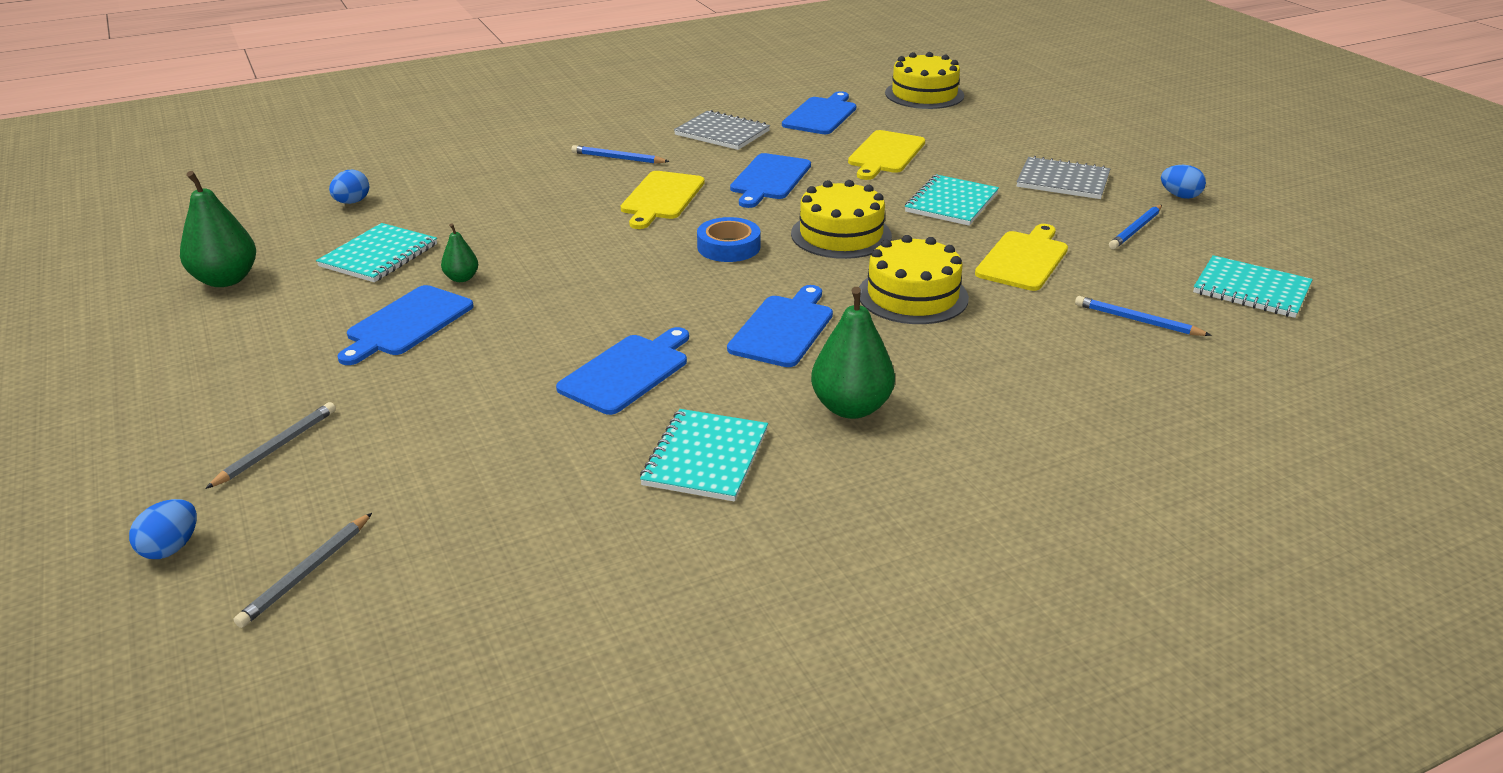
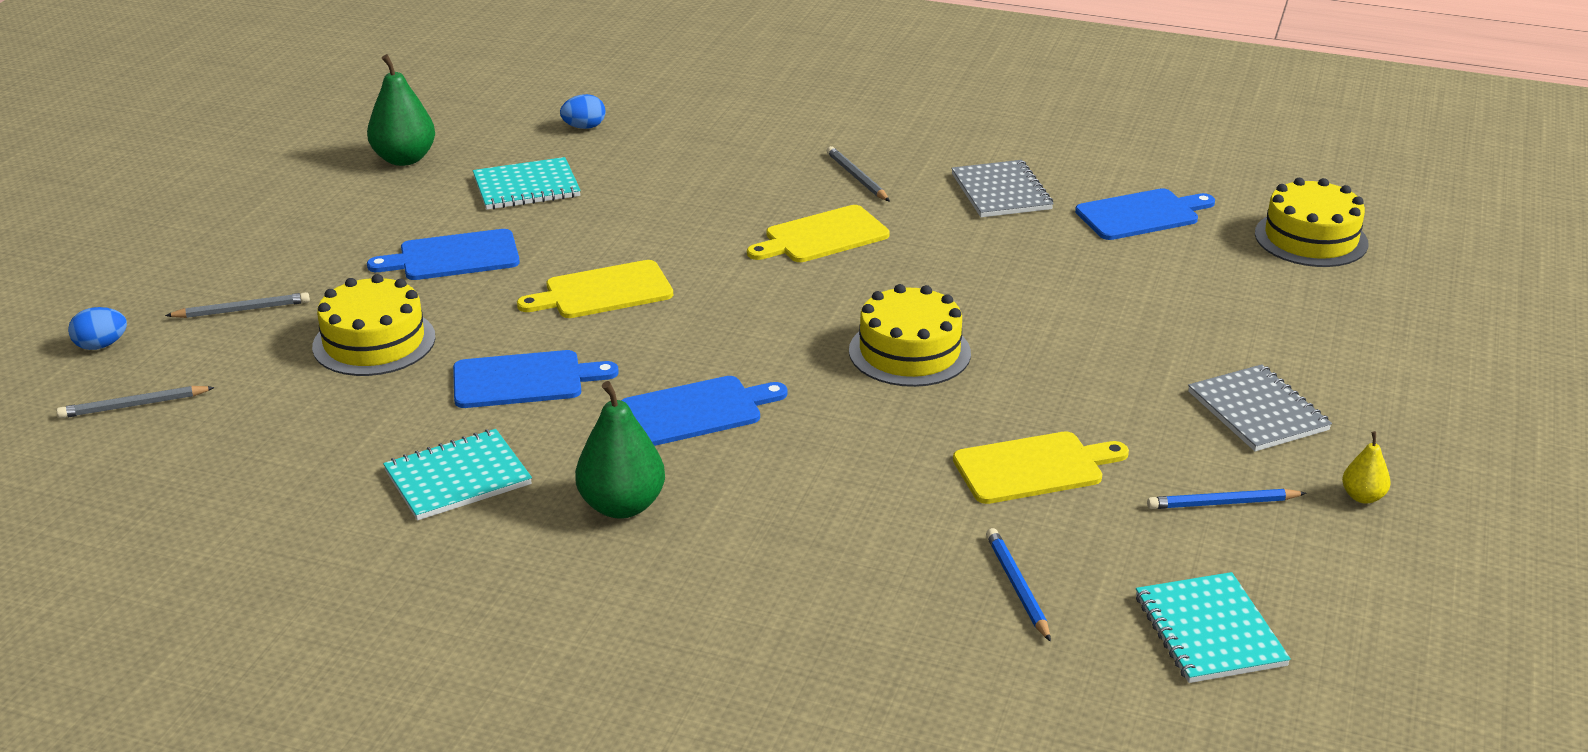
camera: 45 degrees right, 0 degrees up
(461, 278) = (548, 237): green pear -> none
(618, 158) = (857, 177): blue pencil -> grey pencil
(728, 247) = (791, 313): blue tape -> none
(769, 179) = (953, 263): blue cutting board -> none
(885, 154) = (1121, 289): yellow cutting board -> yellow cutting board (603, 292)
(912, 296) = (858, 443): yellow cake -> yellow cake (374, 342)
(951, 203) = (1082, 374): turquoise notebook -> none
(1180, 196) = (1362, 497): blue egg -> yellow pear

